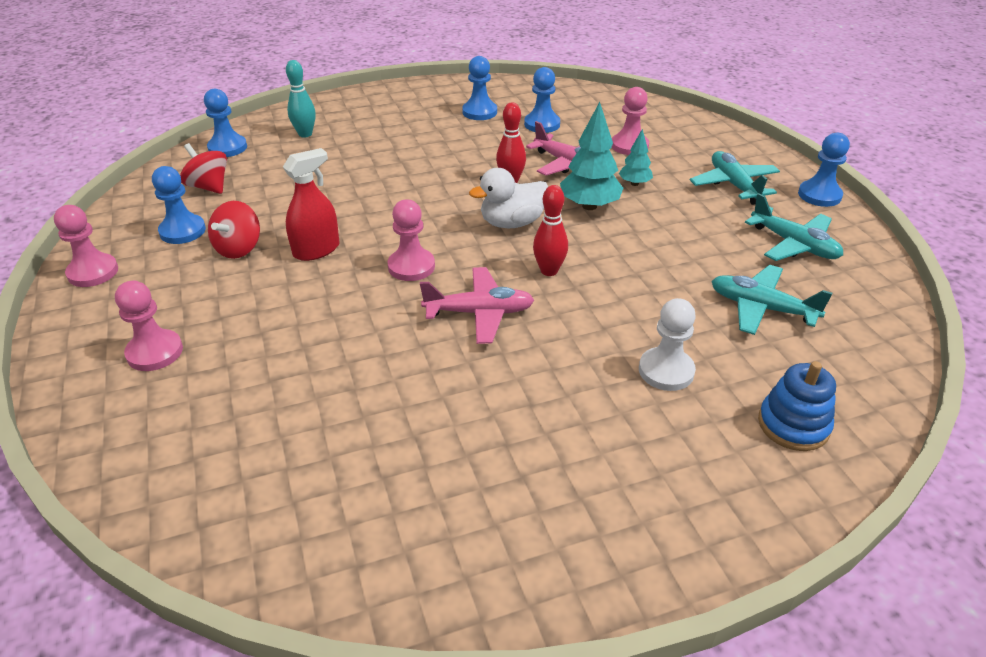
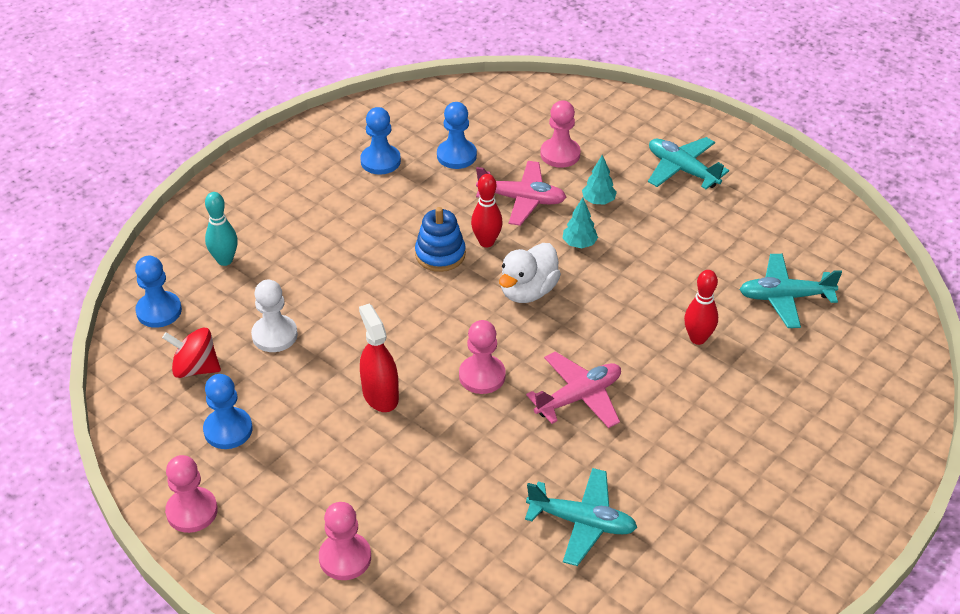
camera: 30 degrees left, 5 degrees up
(239, 248) = (305, 425): red spinning top -> none
(316, 250) = (380, 395): red spray bottle -> red spray bottle turned 45 degrees counterclockwise
(549, 271) = (600, 330): red bowling pin -> red bowling pin (698, 338)
(589, 206) = (579, 244): turquoise tree -> turquoise tree, size x0.56
(666, 371) = (756, 387): white pawn -> white pawn (274, 335)
(793, 425) = (867, 393): blue stacking toy -> blue stacking toy (440, 254)
(794, 244) = (770, 220): turquoise plane -> turquoise plane (582, 522)
(819, 195) = (757, 155): blue pawn -> none

